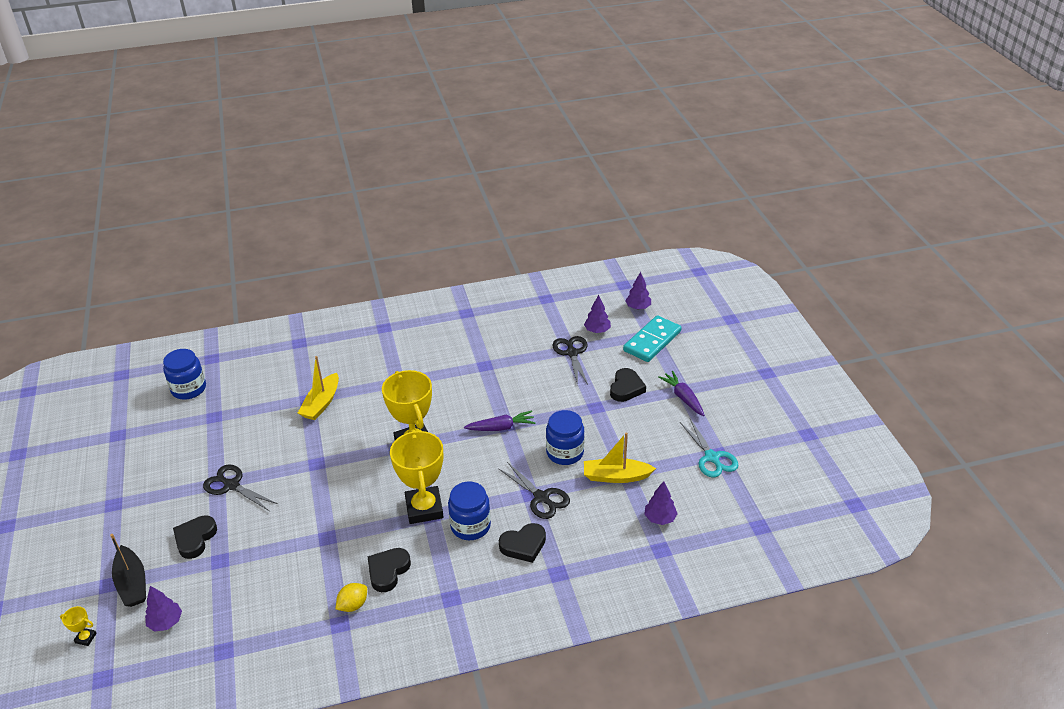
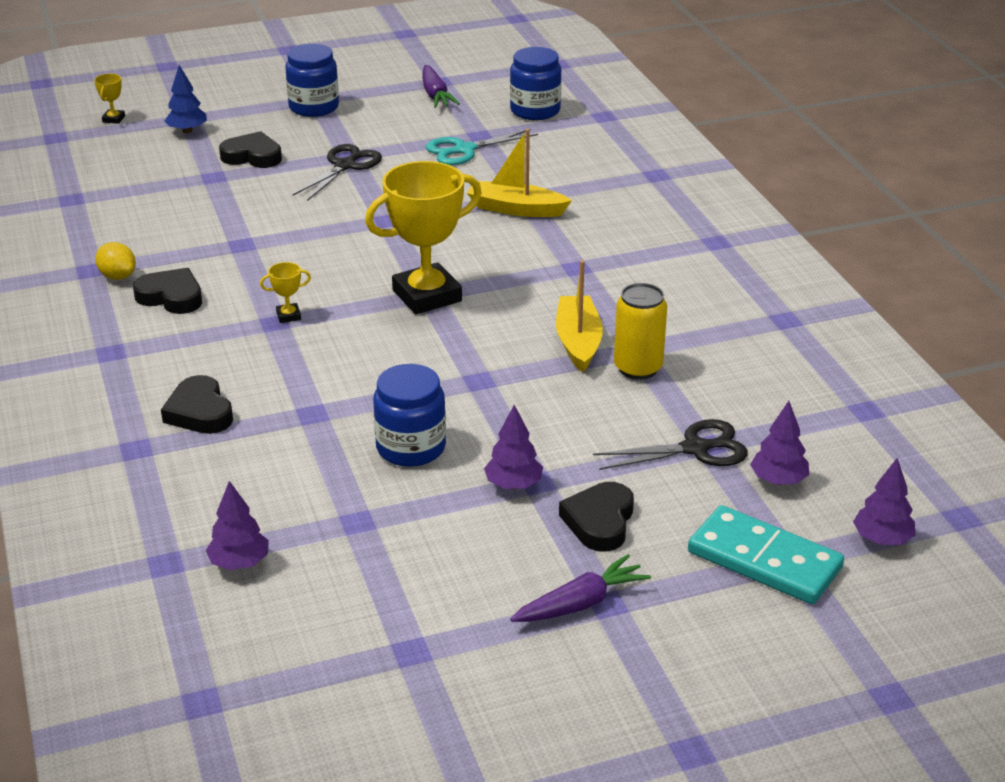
camera: 85 degrees right, 5 degrees down
(132, 583) = (187, 131): black boat -> blue tree
(166, 622) = (123, 159): purple tree -> purple tree (513, 485)
(424, 508) = (288, 316): yellow trophy -> yellow trophy, size x0.40
(470, 526) = (247, 359): blue jar -> blue jar (314, 107)
(501, 427) = (472, 376): purple carrot -> purple carrot (435, 95)
(502, 366) = (638, 368): none -> yellow can
(541, 498) = (302, 426): black scissors -> none
(616, 476) = (349, 509): yellow boat -> yellow boat (578, 342)
(626, 388) = (599, 521): black heart -> black heart turned 90 degrees clockwise
(712, 457) = (398, 640): turquoise scissors -> turquoise scissors (464, 150)

